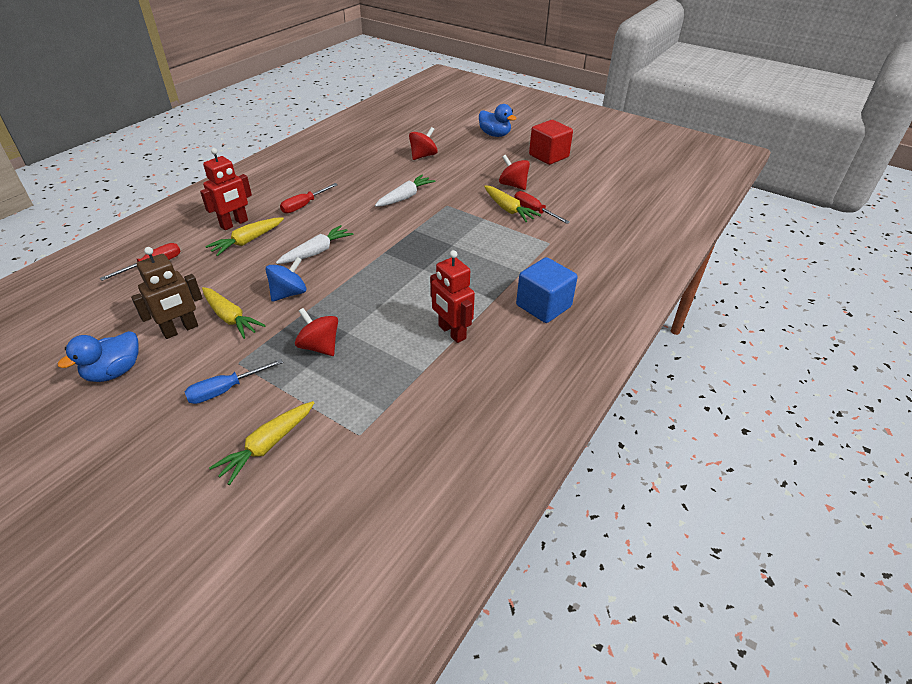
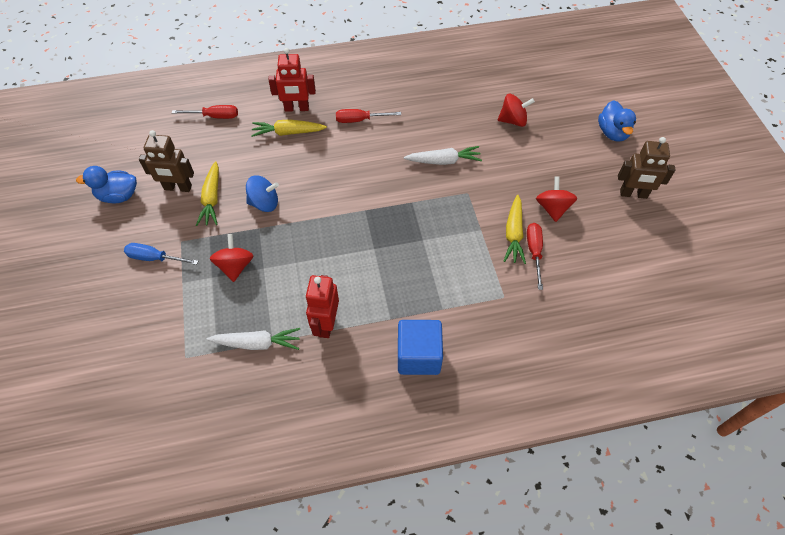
camera: 45 degrees right, 15 degrees up
(267, 445) = (135, 320): yellow carrot -> none
(316, 252) = (320, 176): white carrot -> white carrot (257, 343)
(548, 156) = (633, 194): red cube -> brown robot

